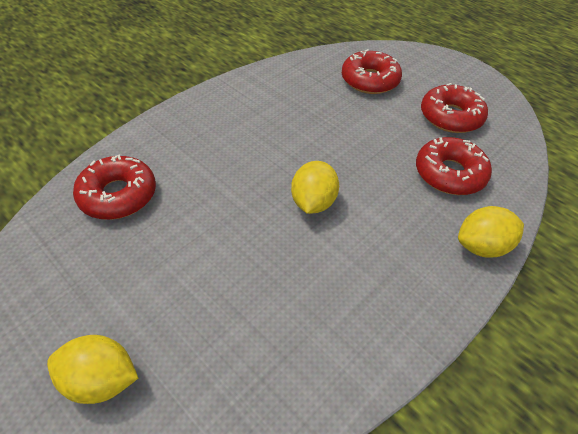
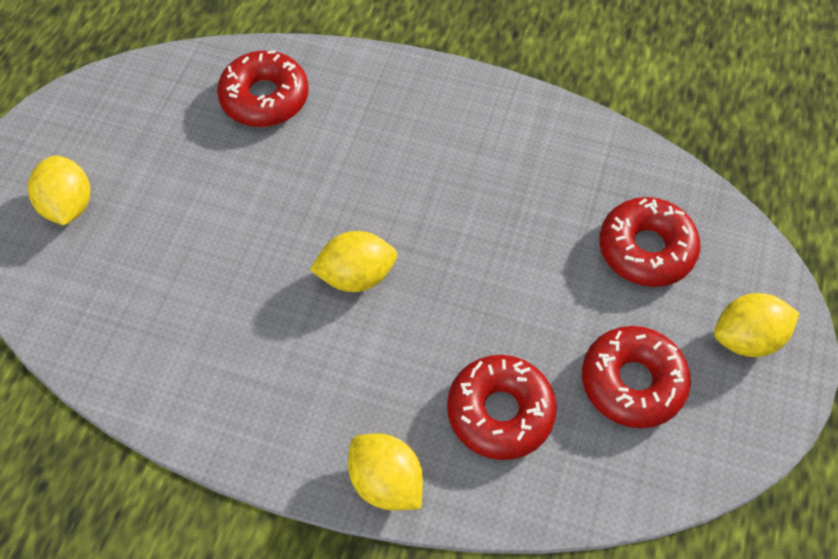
camera: 65 degrees right, 10 degrees up
(441, 72) = (746, 338): none -> yellow lemon

